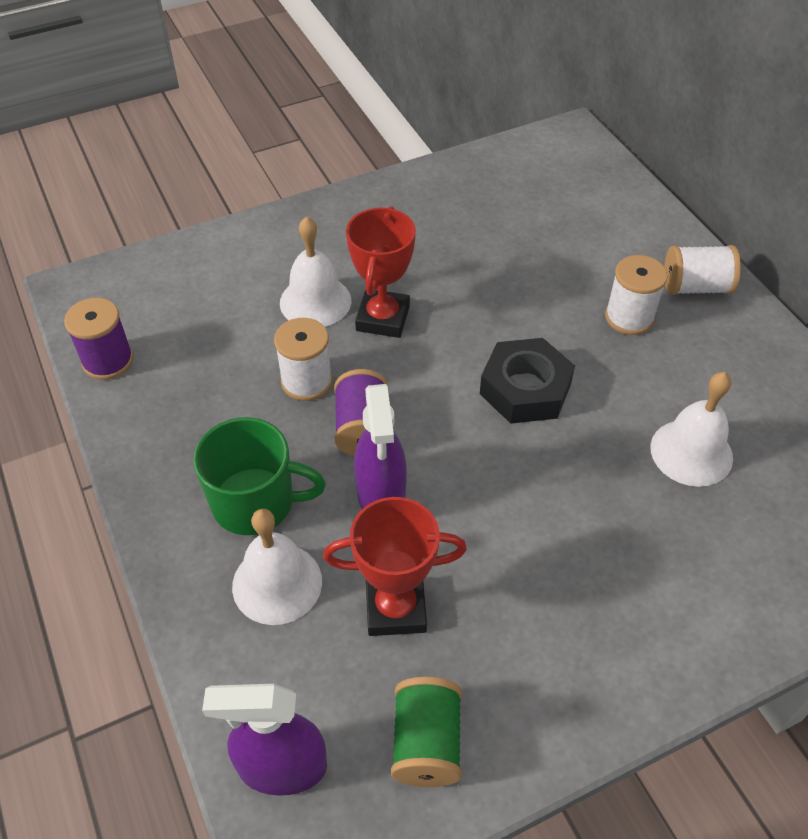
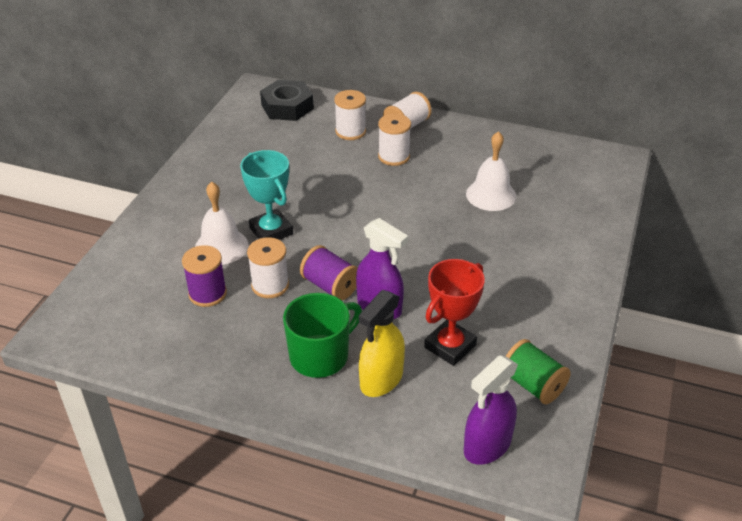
camera: 45 degrees left, 10 degrees down
(108, 361) = (133, 354): purple spool -> purple spool (207, 293)
(277, 583) = (381, 380): white bell -> yellow spray bottle
(383, 318) = (271, 231): red trophy -> turquoise trophy
(525, 389) = (386, 216): black nut -> black nut (287, 107)
(616, 252) = (350, 131): none -> white spool

